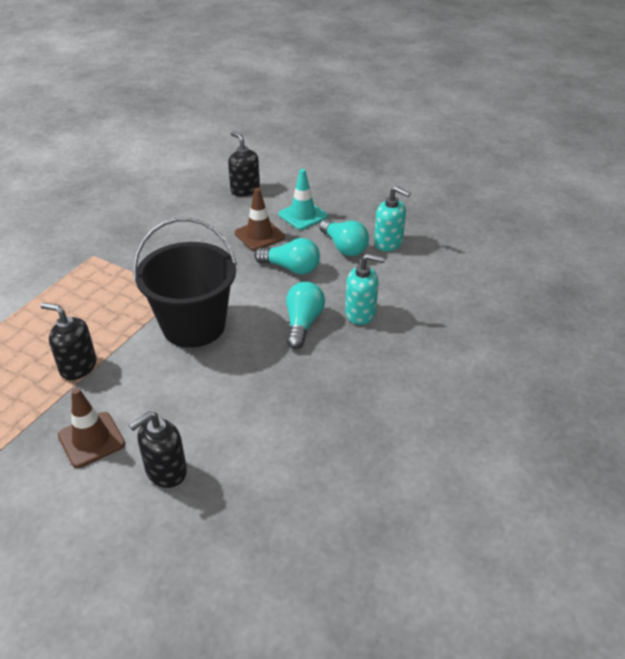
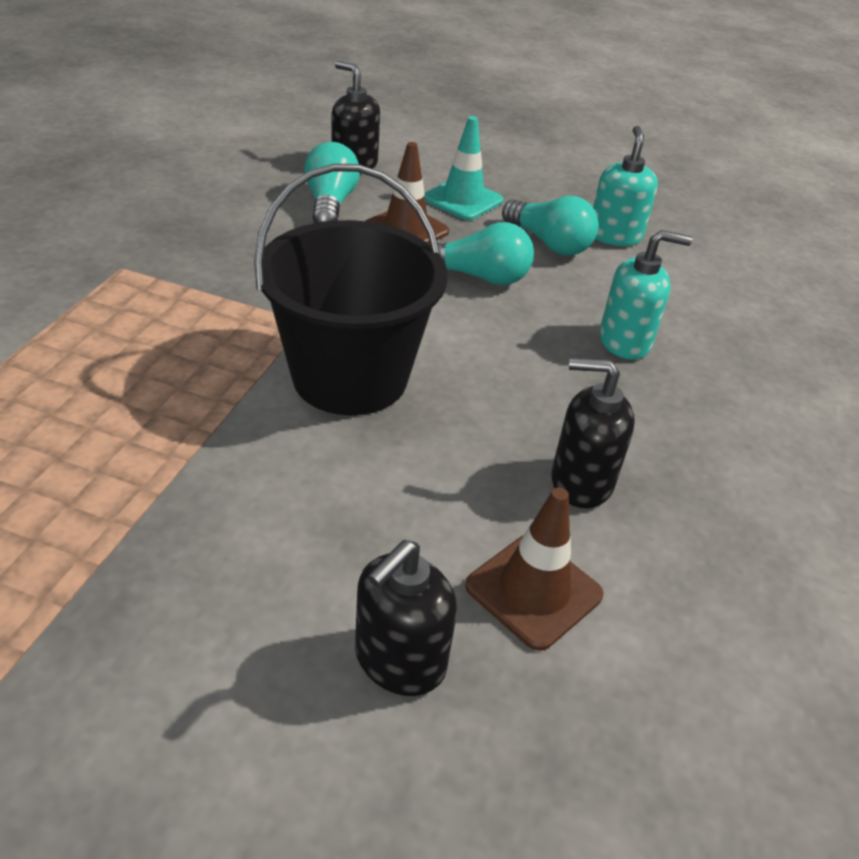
camera: 15 degrees left, 0 degrees up
(78, 366) = (150, 465): black soap dispenser -> black soap dispenser (580, 481)
(91, 440) = (222, 610): brown traffic cone -> brown traffic cone (533, 590)
(303, 323) = (539, 363): turquoise light bulb -> turquoise light bulb (330, 204)
(388, 243) = (614, 236): turquoise soap dispenser -> turquoise soap dispenser turned 105 degrees counterclockwise

